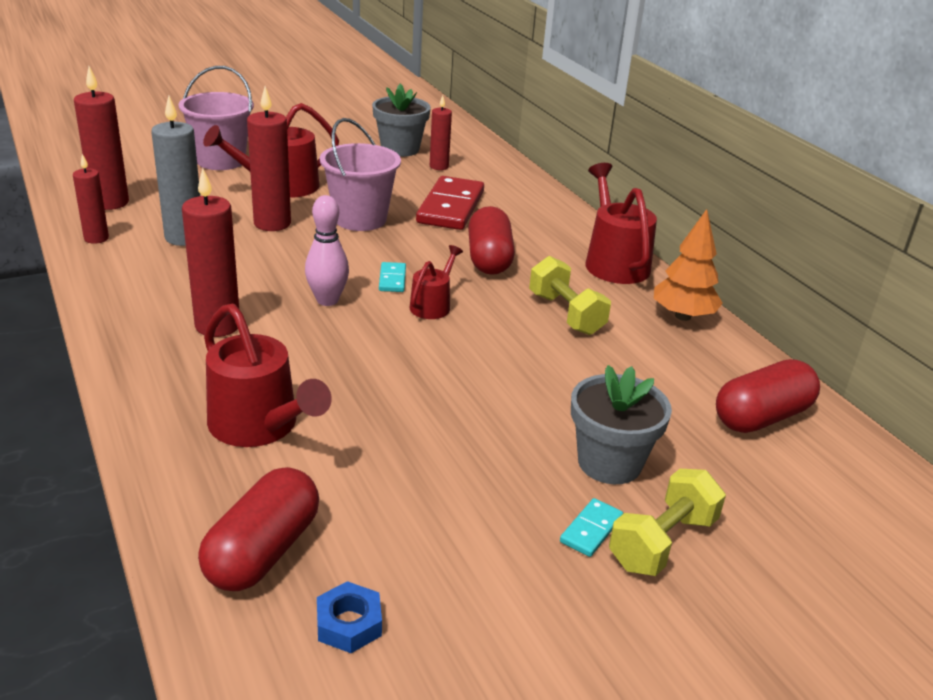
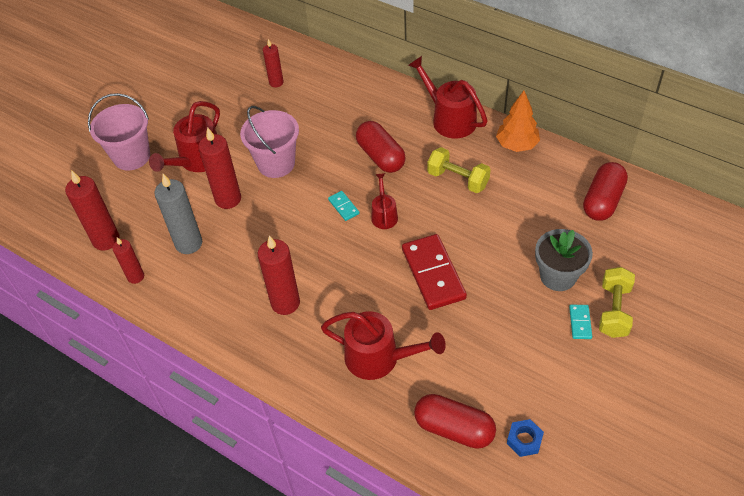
camera: 25 degrees left, 20 degrees up
(263, 551) = (454, 428): red capsule -> red capsule turned 60 degrees counterclockwise
(327, 300) = (324, 246): pink bowling pin -> none
(400, 149) = (235, 77): grey flower pot -> none
(450, 207) = (319, 120): red domino -> red domino (433, 274)

